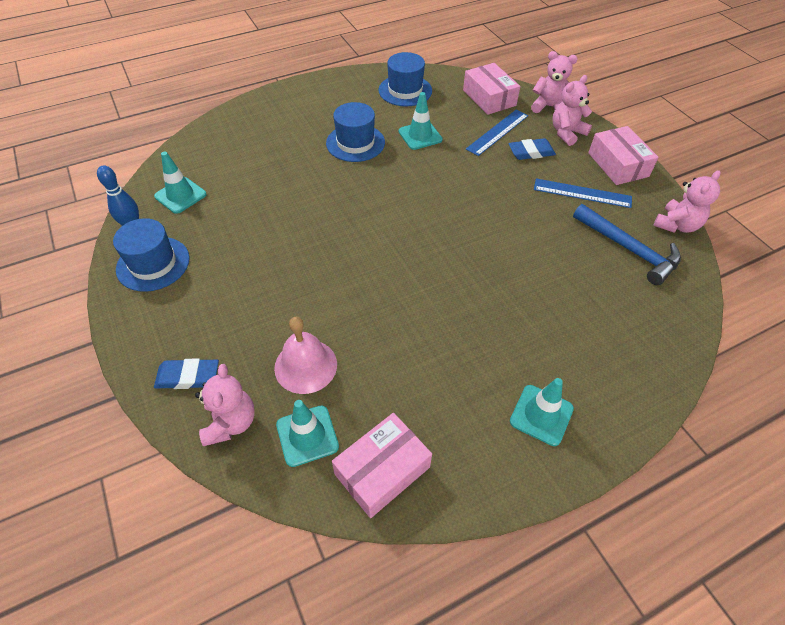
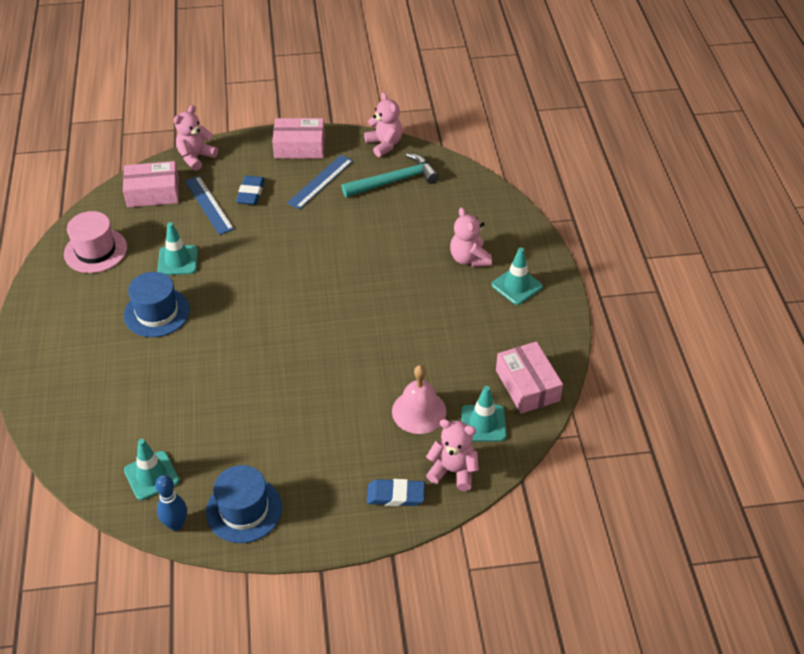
camera: 70 degrees left, 5 degrees down
(188, 376) = (395, 495): blue eraser -> blue eraser turned 75 degrees clockwise
(405, 90) = (95, 251): blue hat -> pink hat
(567, 133) = (240, 161): pink teddy bear -> pink teddy bear (469, 259)
(628, 249) = (395, 181): blue hammer -> turquoise hammer

